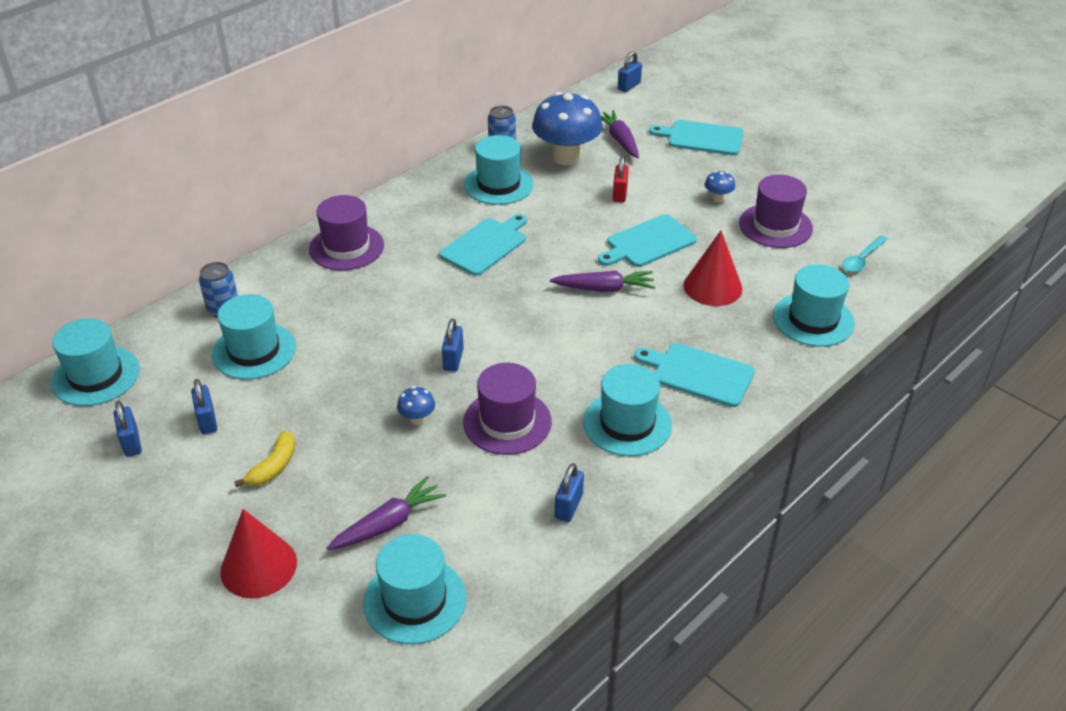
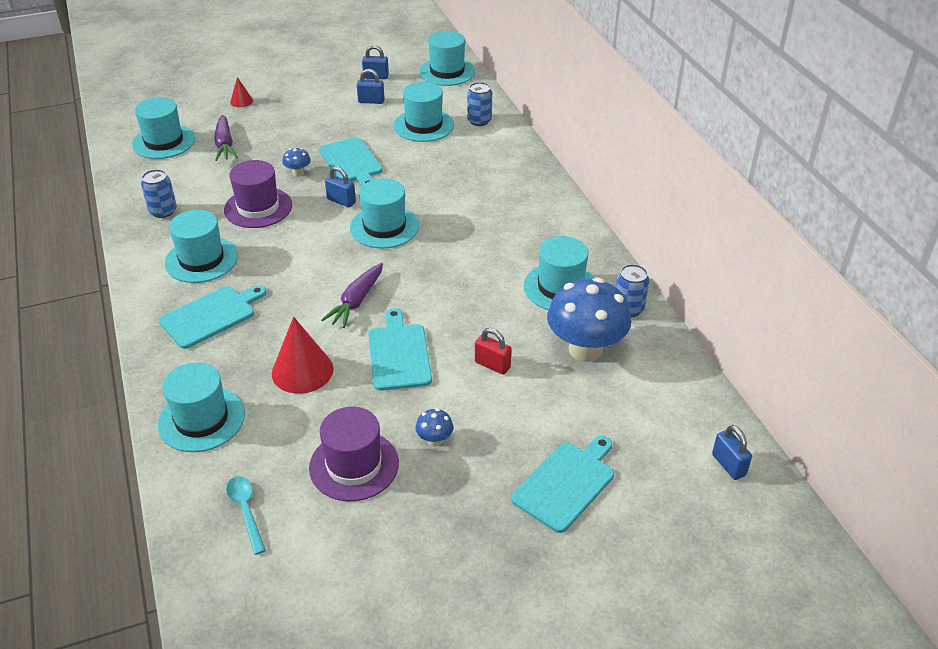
camera: 115 degrees right, 0 degrees up
(258, 566) = (241, 101): red cone -> red cone, size x0.51
(273, 467) = (310, 116): yellow banana -> none
(346, 247) = (517, 183): purple hat -> none
(479, 311) = (384, 227): none -> turquoise hat
(485, 245) = (468, 253): turquoise cutting board -> turquoise cutting board (351, 162)
(568, 506) = (163, 211): blue padlock -> blue can
(619, 140) = (598, 405): purple carrot -> none

